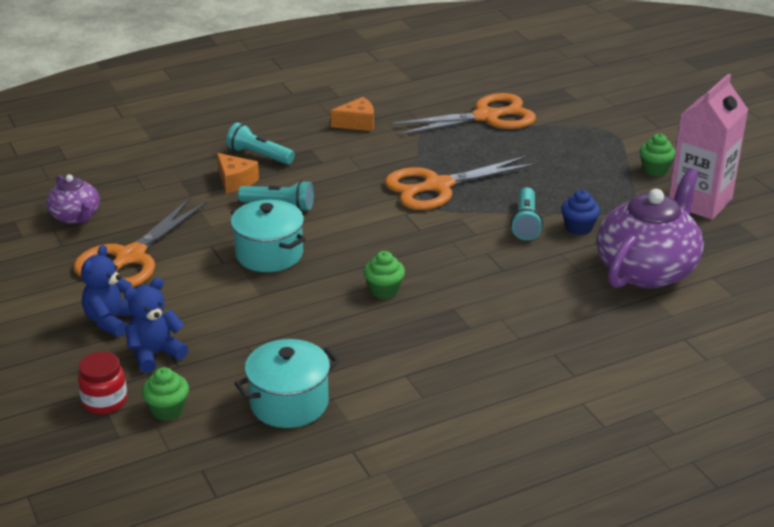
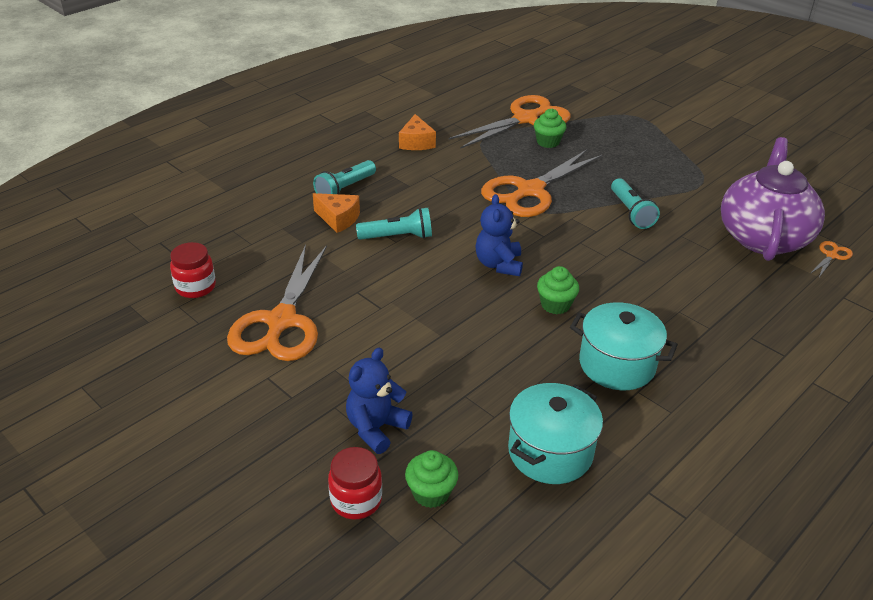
camera: 20 degrees left, 5 degrees up
(76, 217) = (195, 287): purple teapot -> red jar
(111, 321) = (304, 399): blue teddy bear -> blue teddy bear (498, 264)
(259, 155) = (345, 189): turquoise flashlight -> turquoise flashlight turned 60 degrees counterclockwise
(269, 254) = (421, 289): turquoise pot -> turquoise pot (617, 364)
(357, 123) = (416, 142): orange cheese -> orange cheese turned 120 degrees clockwise
(578, 228) = (678, 208): blue cupcake -> none
(655, 170) = (698, 144): green cupcake -> green cupcake (548, 142)
(700, 202) = (755, 167): pink carton -> none
(706, 300) = (831, 256): none -> orange scissors

